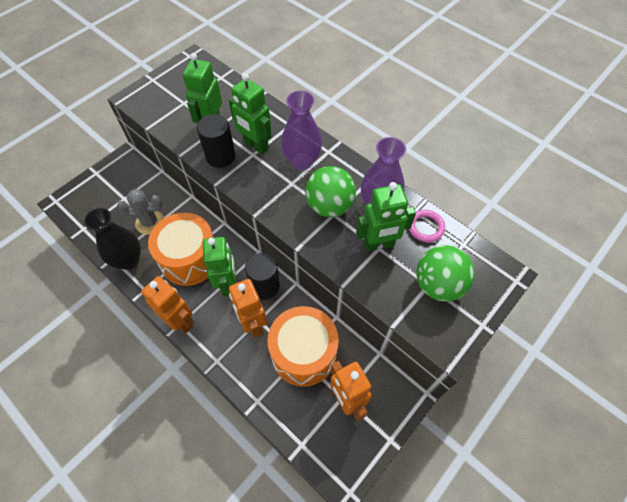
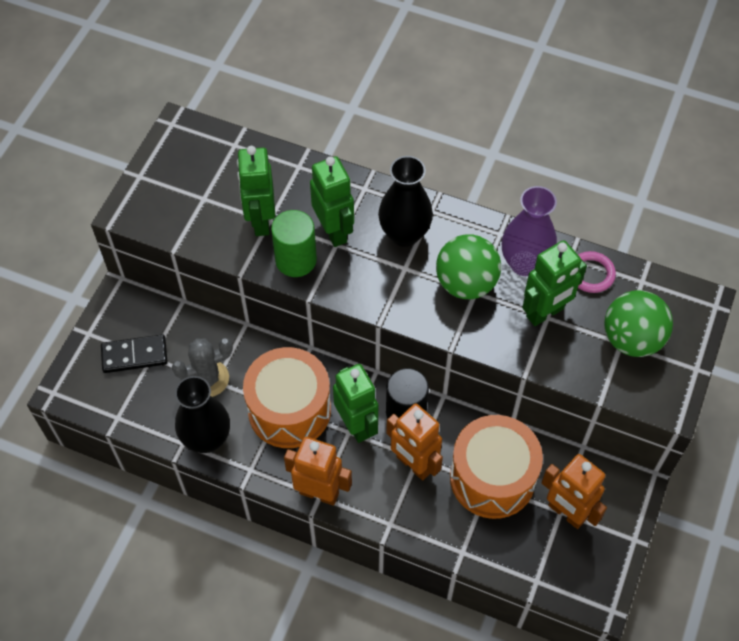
camera: 20 degrees left, 0 degrees up
(114, 194) = (134, 355): none -> black domino
(220, 156) = (296, 260): black cylinder -> green cylinder
(255, 145) = (334, 231): green robot -> green robot turned 135 degrees counterclockwise
(302, 161) = (404, 234): purple vase -> black vase

